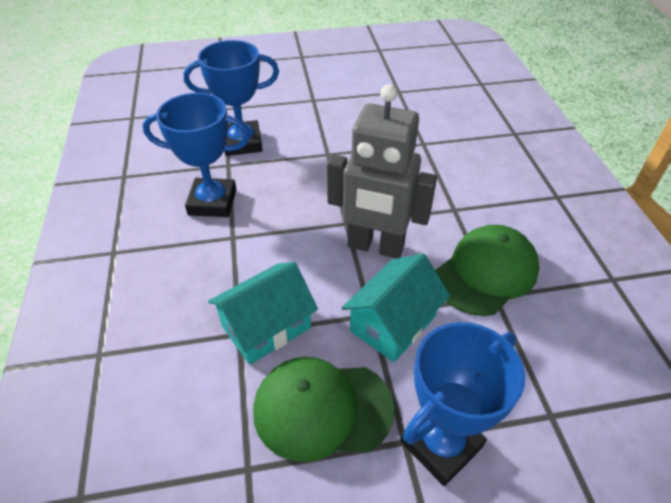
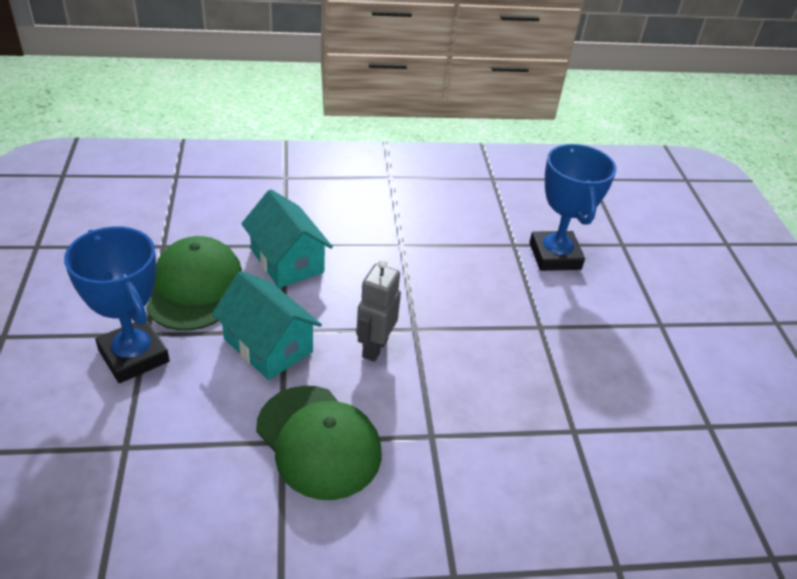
camera: 90 degrees right, 5 degrees down
(212, 202) = (452, 232): blue trophy -> none
(375, 247) = (374, 348): grey robot -> grey robot, size x0.58

